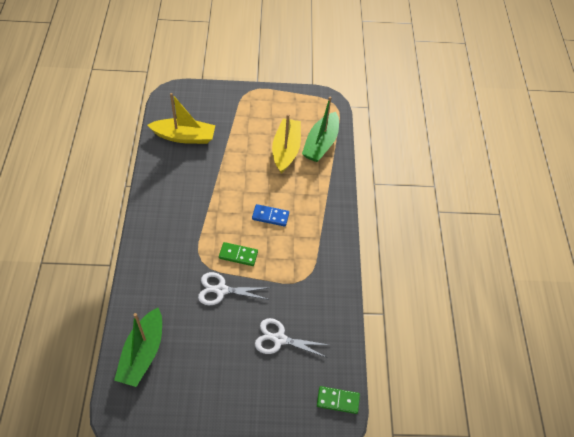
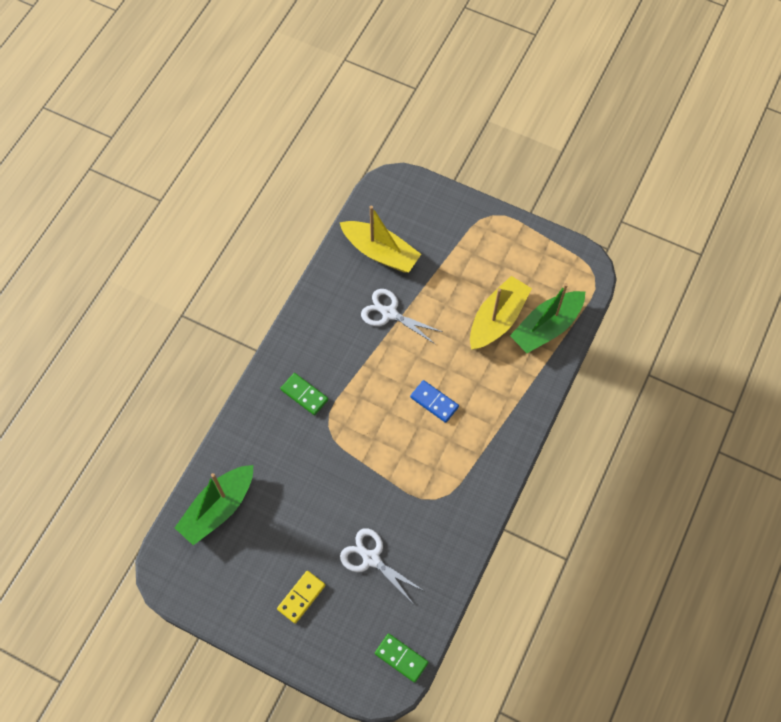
camera: 30 degrees right, 10 degrees up
(221, 290) = (334, 471): white scissors -> white scissors (389, 313)
(238, 255) = (373, 436): green domino -> green domino (304, 395)
(240, 390) = (301, 597): none -> yellow domino

